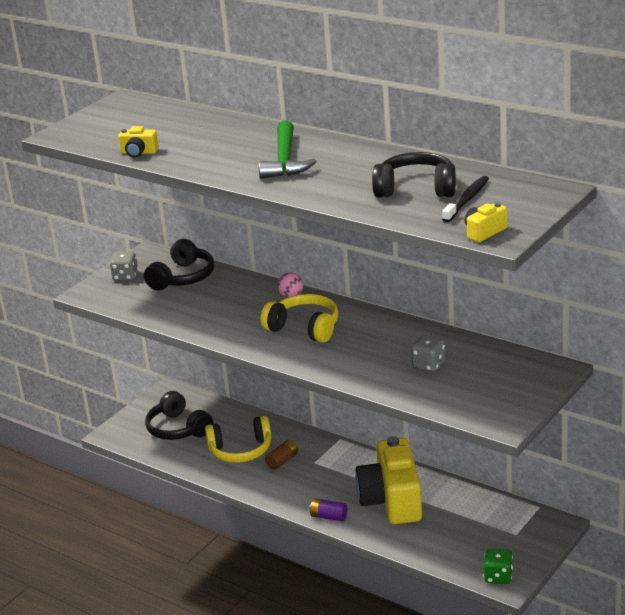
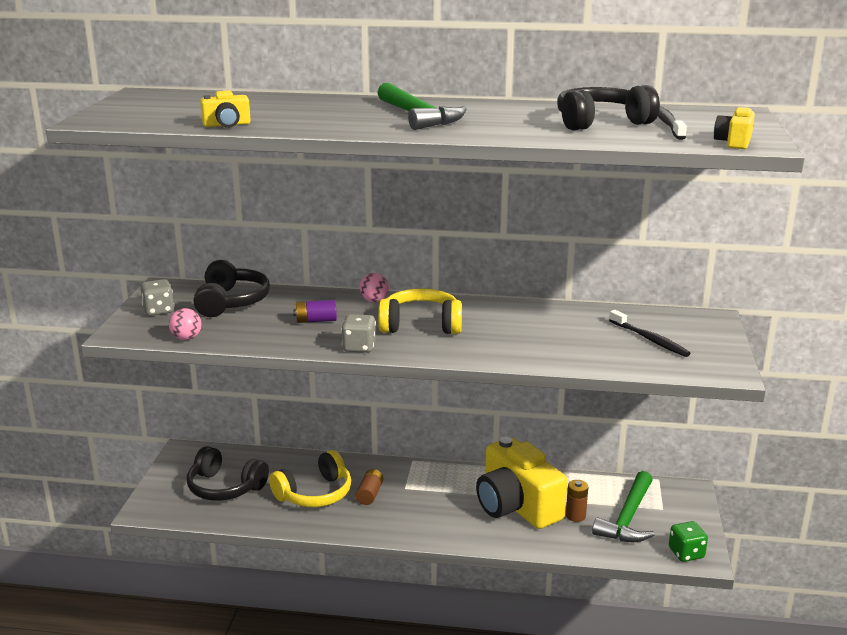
camera: 30 degrees left, 5 degrees down
(125, 307) = (186, 338): none -> pink ball
(329, 516) = (466, 538): purple battery -> purple battery (316, 320)
(428, 365) = (589, 335): grey dice -> grey dice (359, 347)
(434, 521) = (575, 516): none -> brown battery
(475, 379) = (650, 339): none -> black toothbrush
(477, 534) = (628, 518): none -> green hammer

